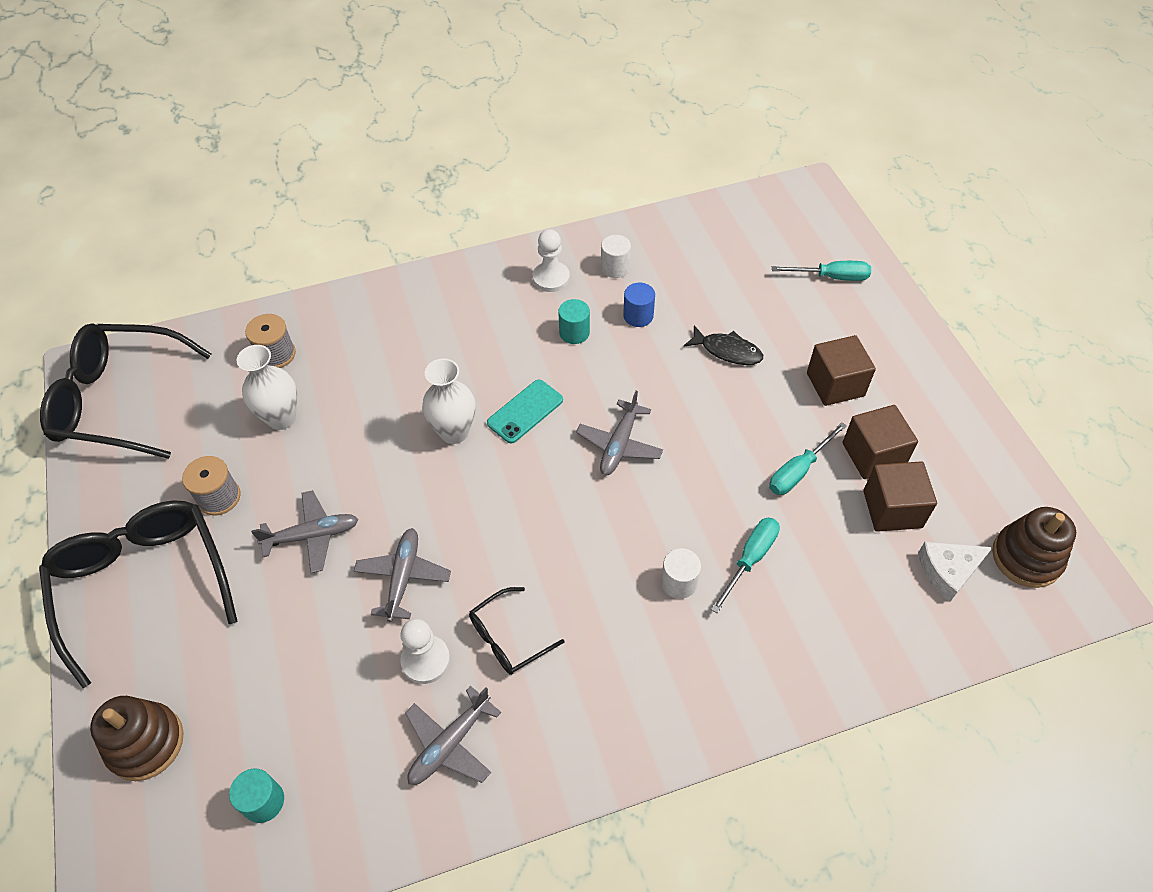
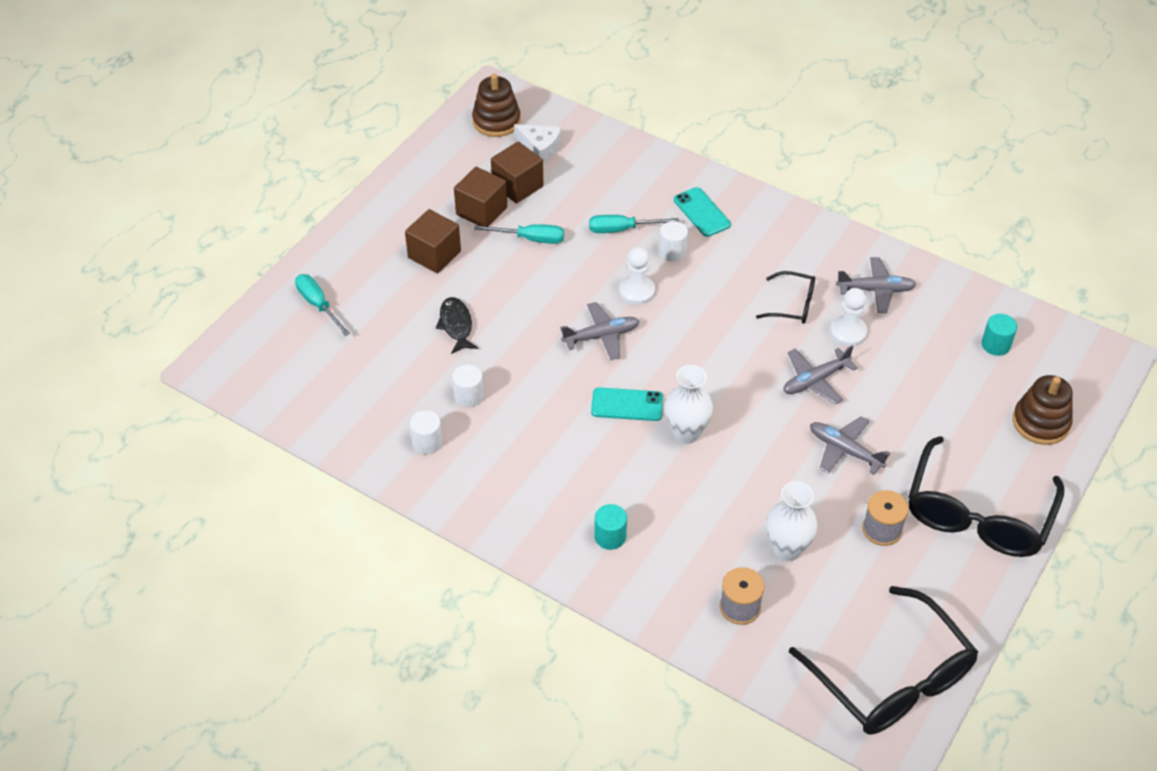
camera: 130 degrees left, 5 degrees down
(551, 278) = (478, 477): white pawn -> white pawn (637, 291)
(574, 333) = (524, 424): turquoise cylinder -> turquoise cylinder (610, 536)
(638, 316) = (469, 396): blue cylinder -> white cylinder
(716, 658) = (702, 212): none -> turquoise phone

